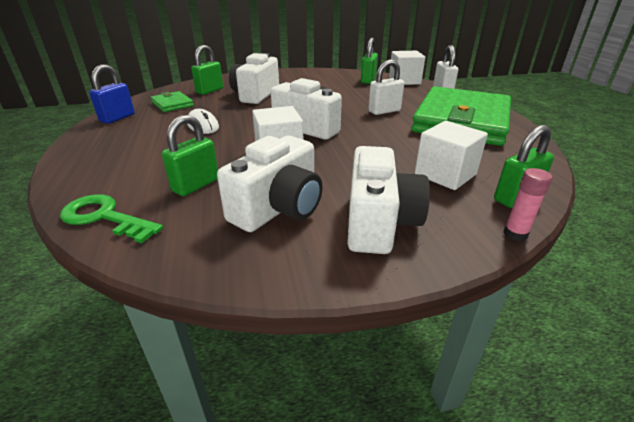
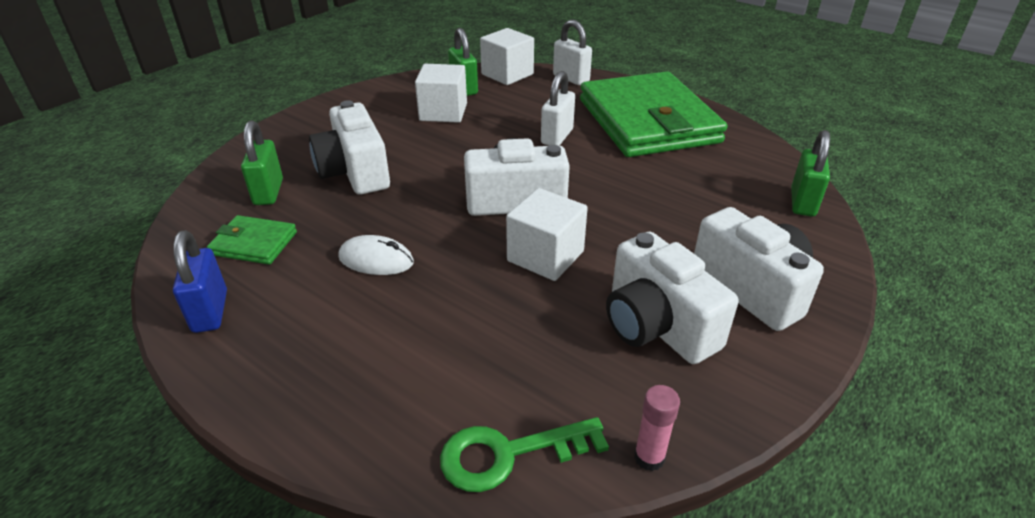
camera: 40 degrees left, 5 degrees up
(196, 185) = (531, 350): green padlock -> none
(279, 208) = (656, 325): white camera -> white camera turned 150 degrees clockwise
(445, 174) = (726, 203): white cube -> white cube (443, 112)
(515, 234) = (845, 242): pink glue stick -> pink glue stick (649, 457)

